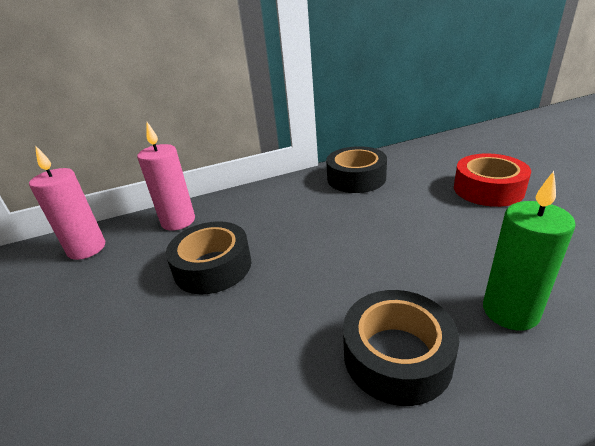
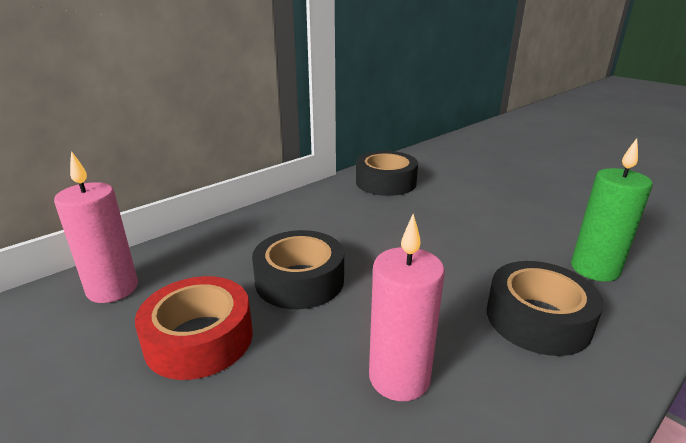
camera: 25 degrees left, 5 degrees down
(178, 221) = (217, 243): pink candle -> pink candle (399, 377)
(488, 189) = (509, 181): red tape -> red tape (199, 338)

